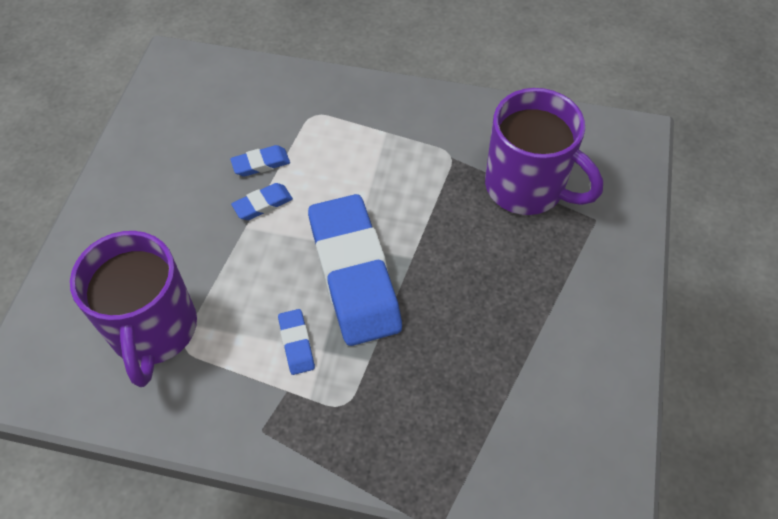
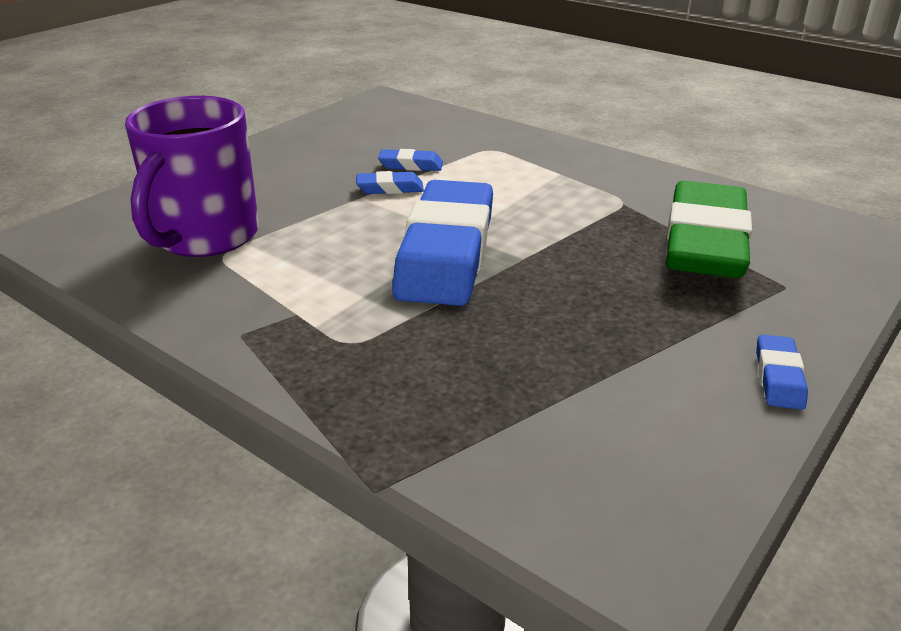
camera: 25 degrees right, 25 degrees down
(296, 344) = (338, 283): blue eraser -> blue eraser (778, 377)
(527, 187) = (705, 242): purple mug -> green eraser

